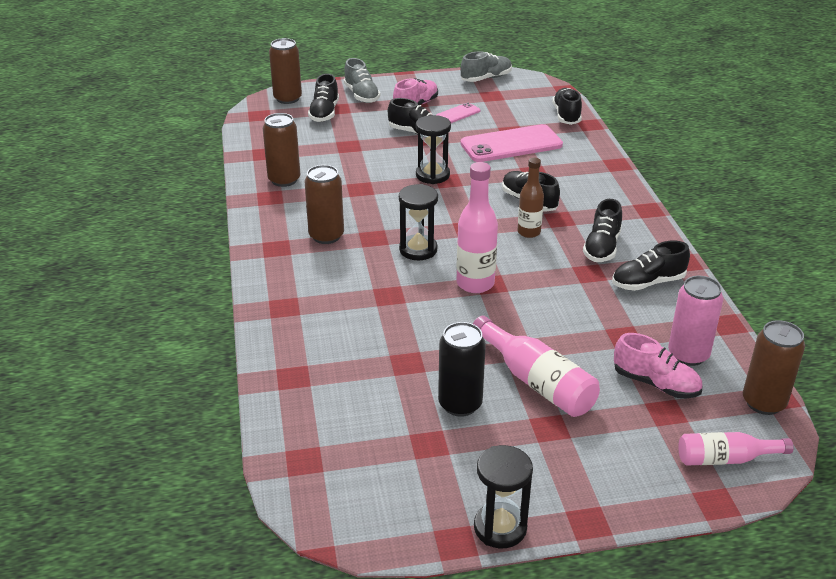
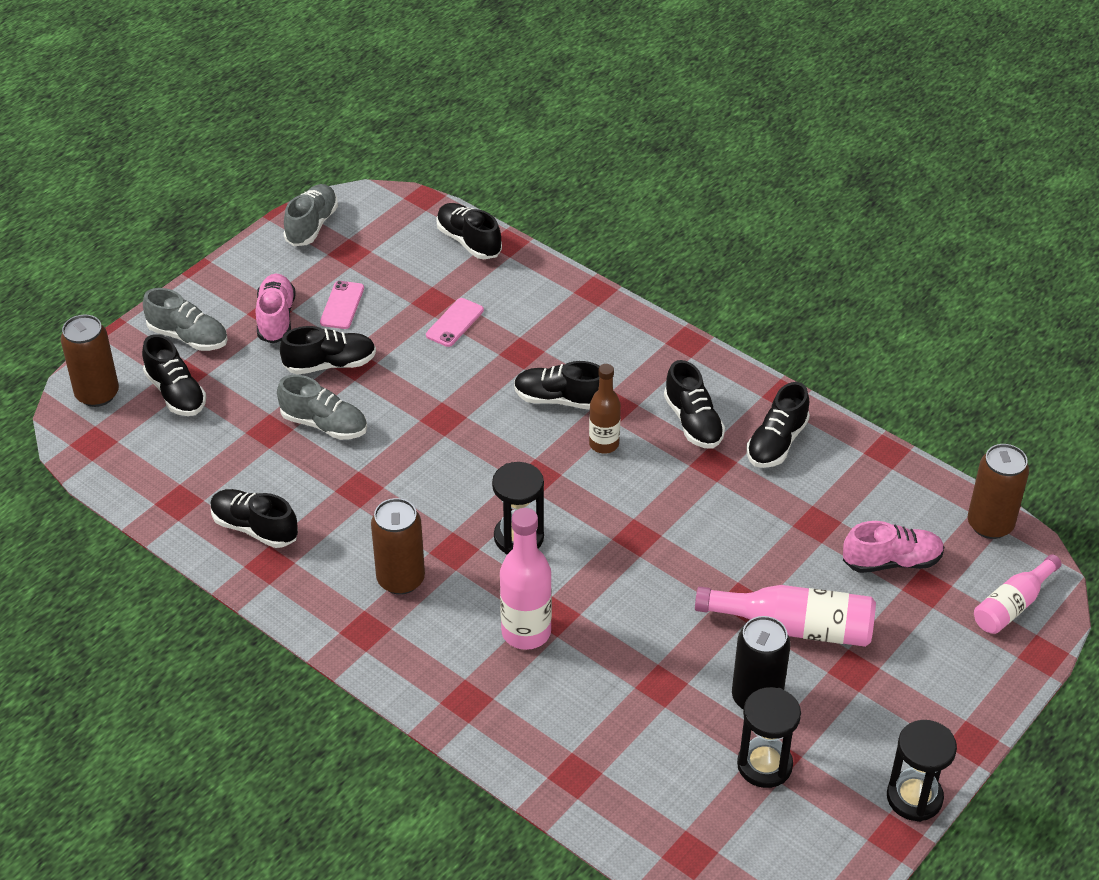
camera: 40 degrees left, 10 degrees up
(284, 180) = (255, 528): brown can -> black shoe
(380, 155) = (324, 424): none -> grey shoe
(432, 175) = (418, 421): black hourglass -> black hourglass (764, 765)
(475, 284) = (622, 546): pink bottle -> pink bottle (526, 632)
(511, 144) = (454, 323): pink phone -> pink phone, size x0.49
(688, 355) = (888, 510): pink can -> none

